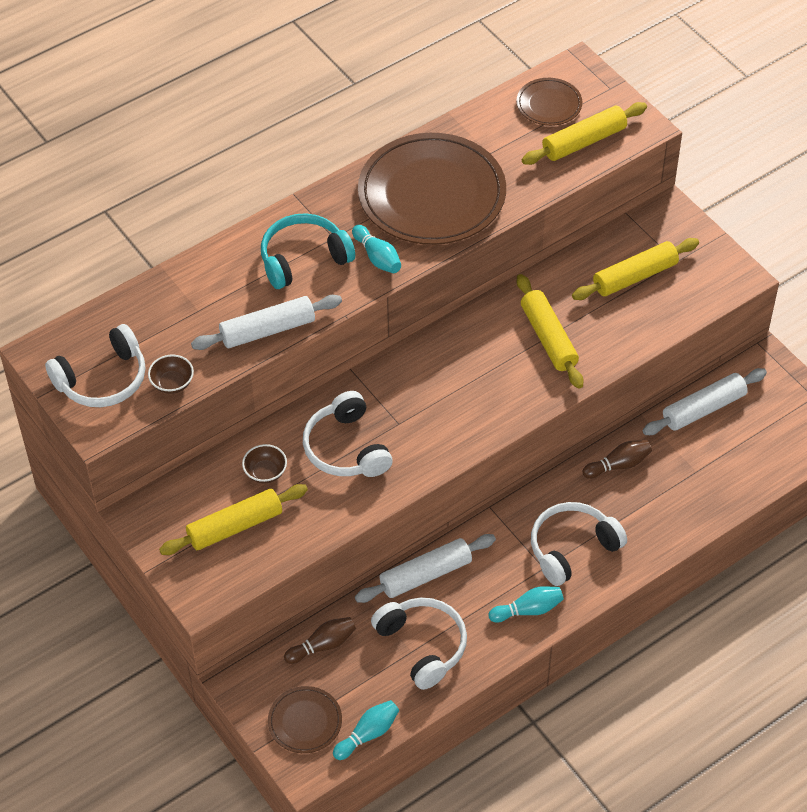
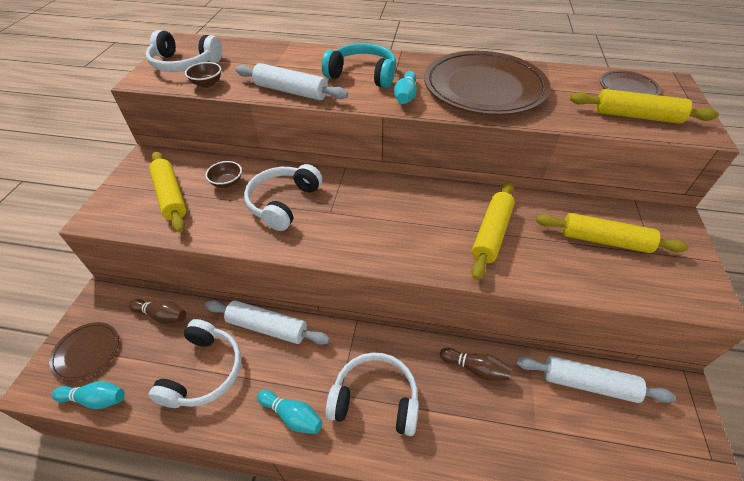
camera: 45 degrees right, 5 degrees down
(235, 526) = (171, 196): yellow rolling pin -> yellow rolling pin turned 45 degrees clockwise

